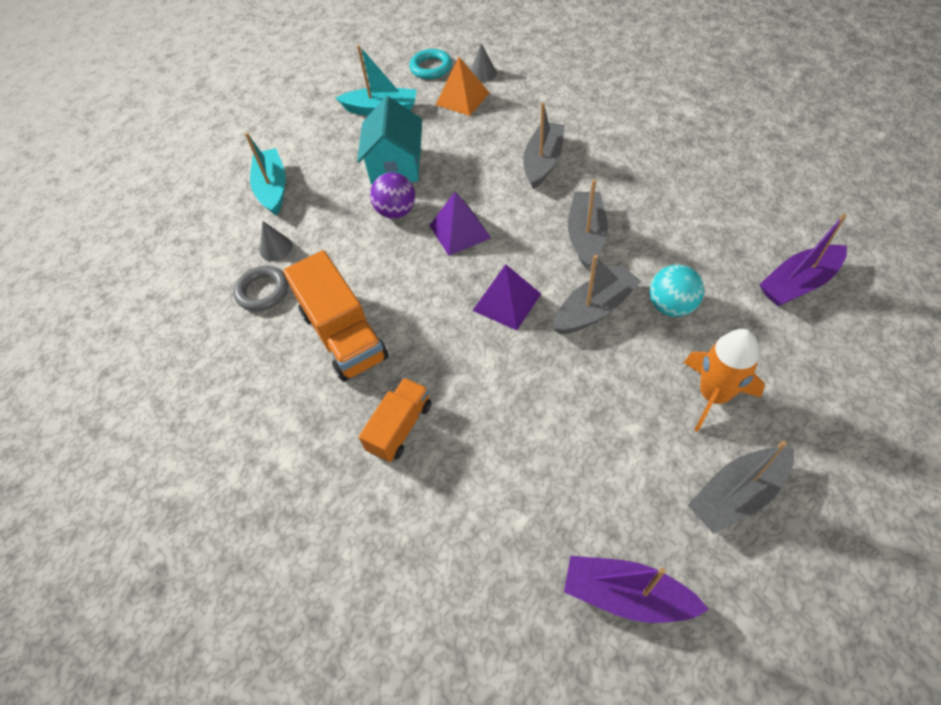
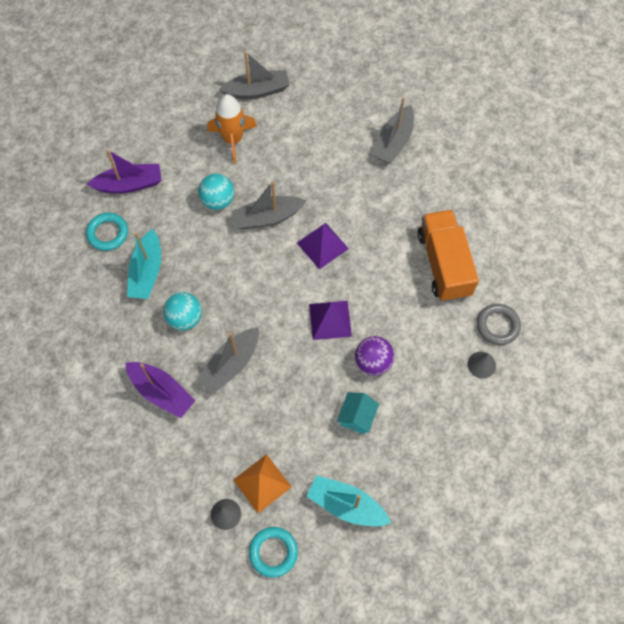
camera: 165 degrees left, 10 degrees up
(272, 188) = (475, 438): turquoise boat -> turquoise boat (147, 272)
(396, 165) = (357, 417): turquoise house -> turquoise house, size x0.59
(400, 427) = (423, 188): orange truck -> none
(586, 235) = (239, 276): grey boat -> grey boat (394, 142)
(617, 180) = (185, 318): none -> turquoise ball
(626, 595) = (338, 71): purple boat -> purple boat (162, 392)
(771, 223) = (108, 233): none -> turquoise ring

